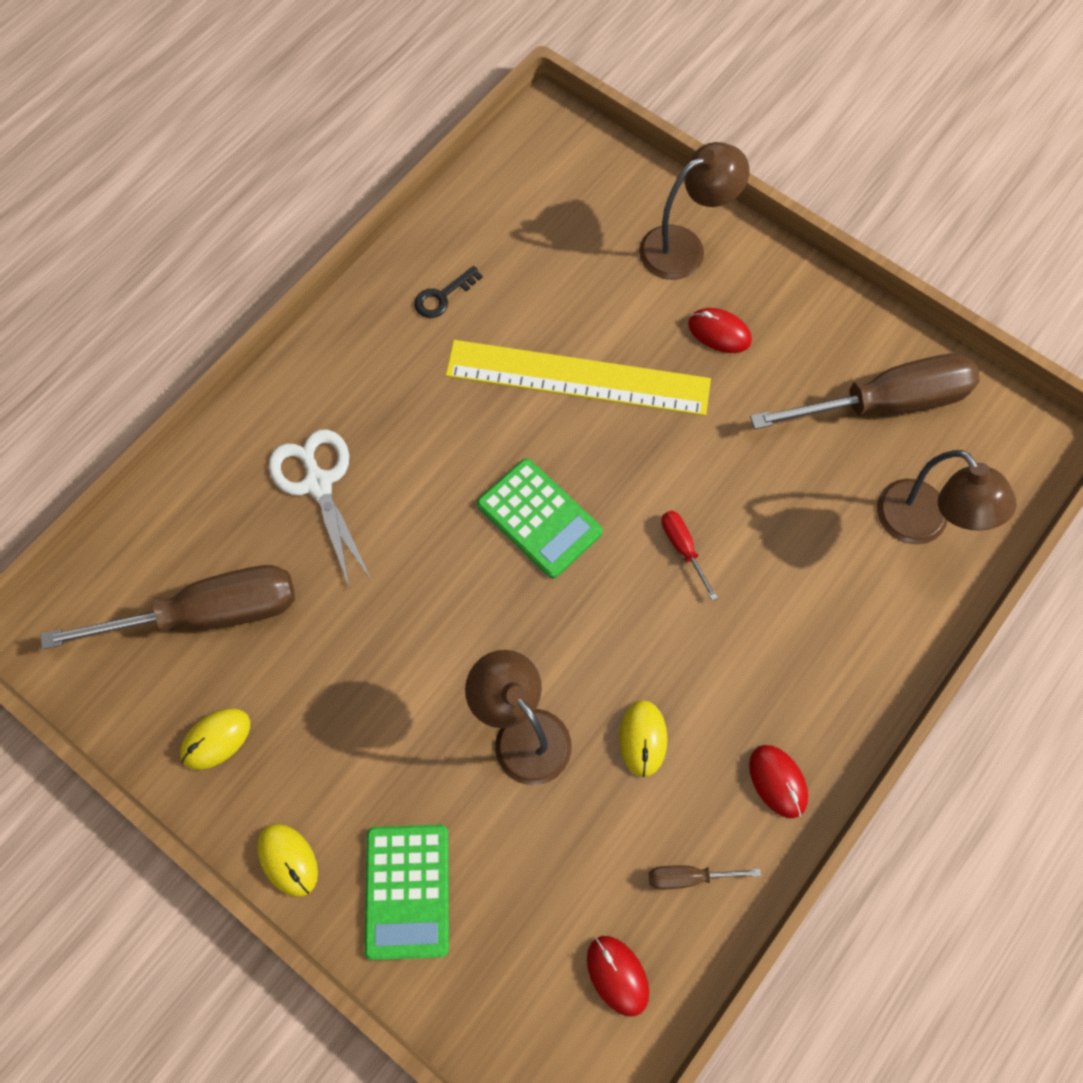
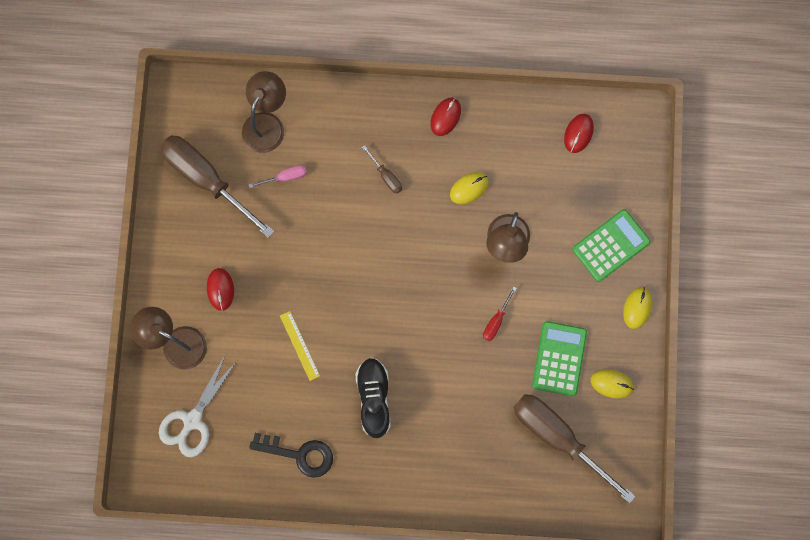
camera: 125 degrees left, 10 degrees up
(318, 483) = (454, 436): white scissors -> white scissors (192, 420)
(442, 296) = (299, 454): black key -> black key, size x1.63
(443, 421) = (374, 398): none -> black shoe
(539, 518) = (394, 310): green calculator -> green calculator (559, 358)
(578, 378) = (299, 345): yellow ruler -> yellow ruler, size x0.43
(683, 548) = (360, 230): red screwdriver -> red screwdriver (496, 320)
(689, 877) = (516, 129): brown screwdriver -> brown screwdriver (386, 176)
(825, 500) = (285, 177): none -> pink screwdriver

